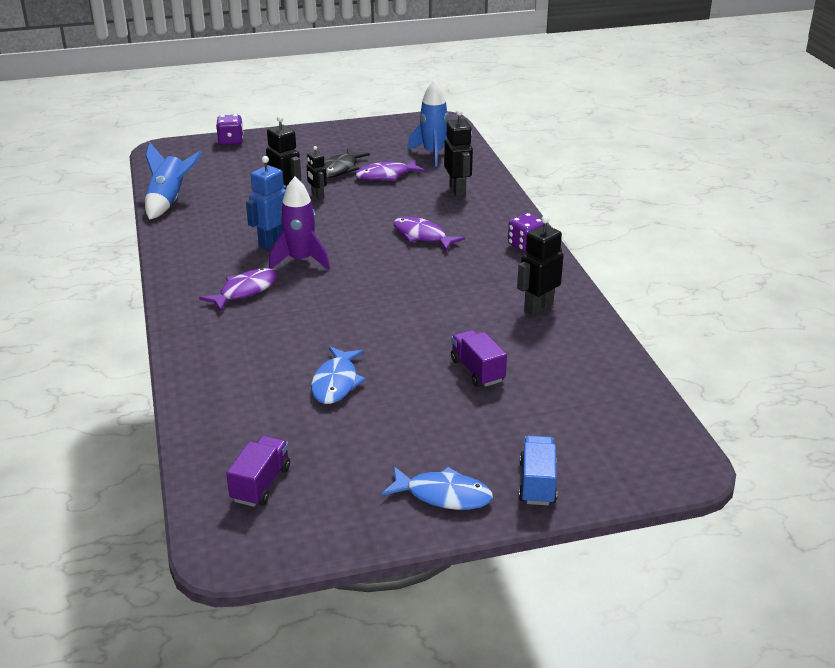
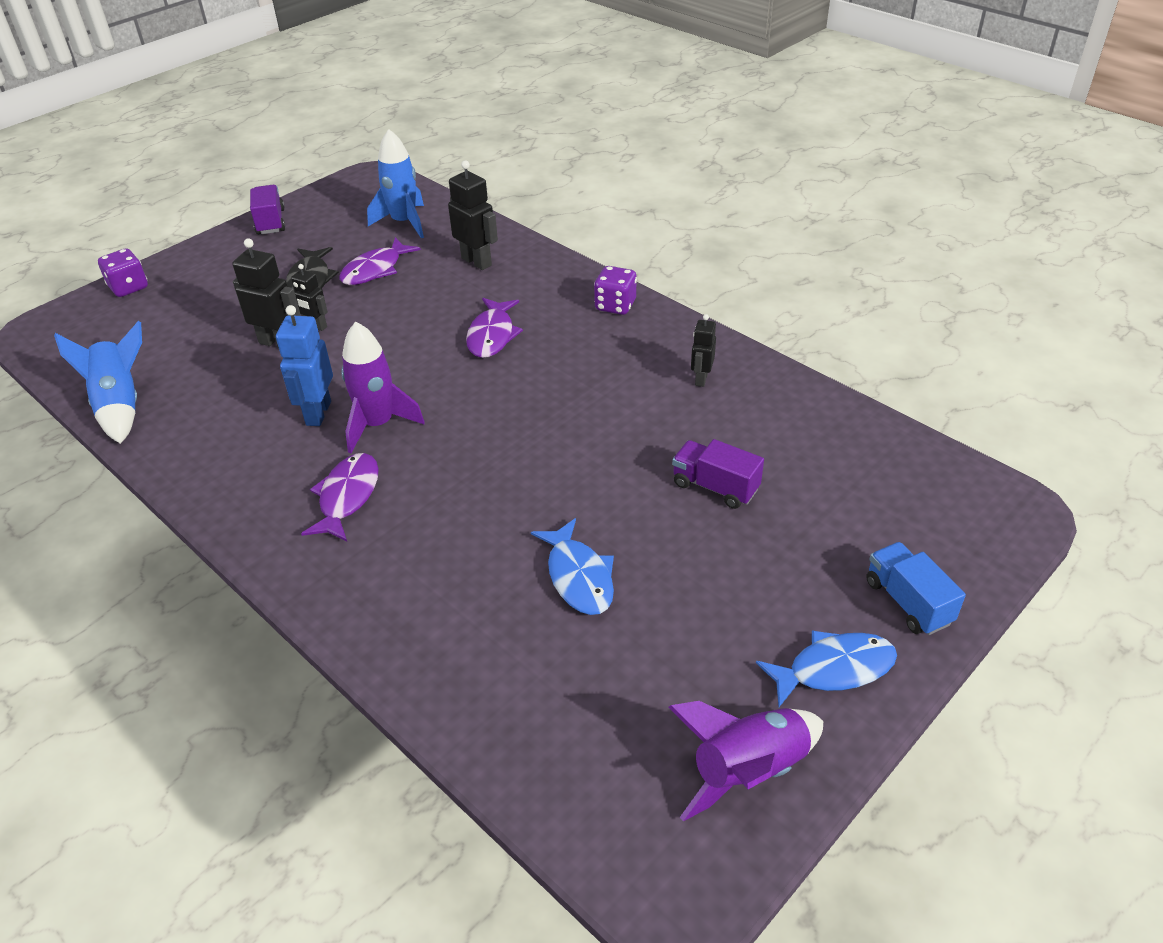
camera: 30 degrees left, 10 degrees up
(261, 484) = (625, 767): purple truck -> purple truck (271, 222)
(330, 518) = (748, 770): none -> purple rocket
(422, 236) = (492, 335): purple fish -> purple fish turned 90 degrees counterclockwise
(538, 308) = (701, 379): black robot -> black robot, size x0.62

